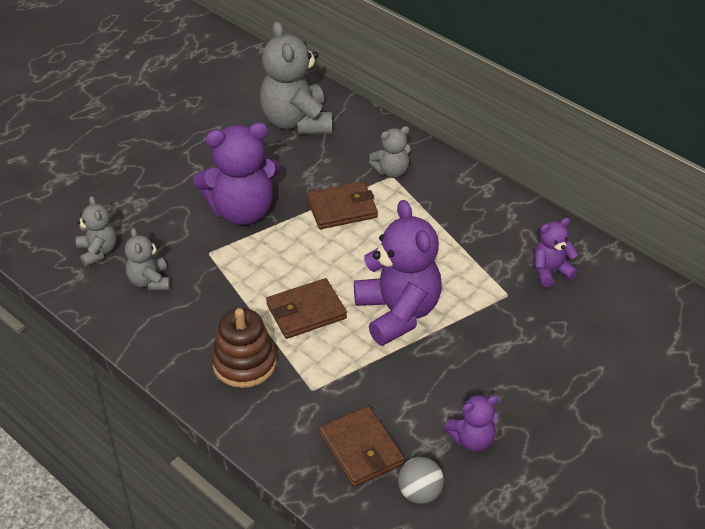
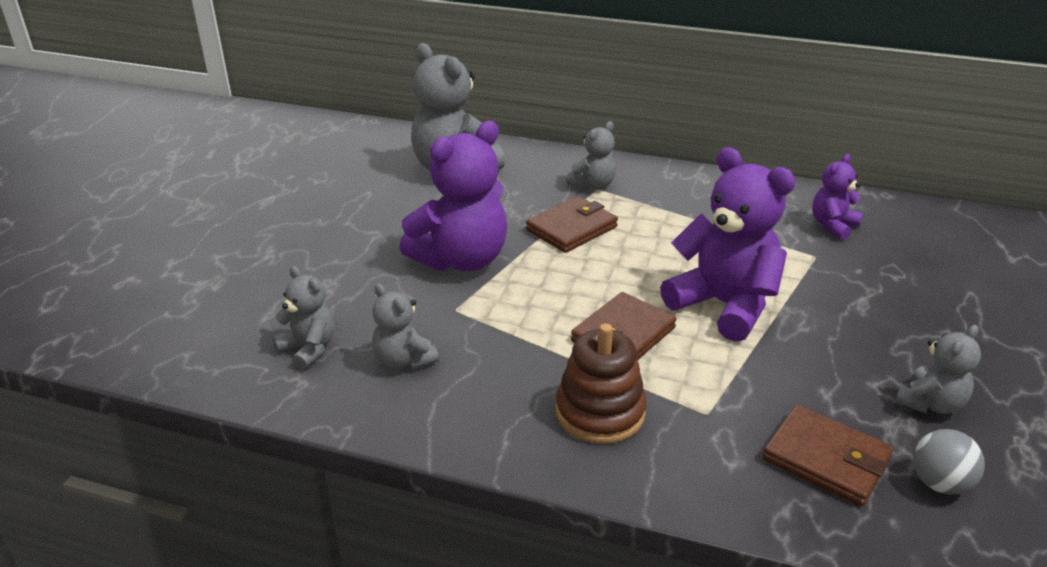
camera: 25 degrees left, 10 degrees down
(472, 439) = (930, 403): purple teddy bear -> grey teddy bear

